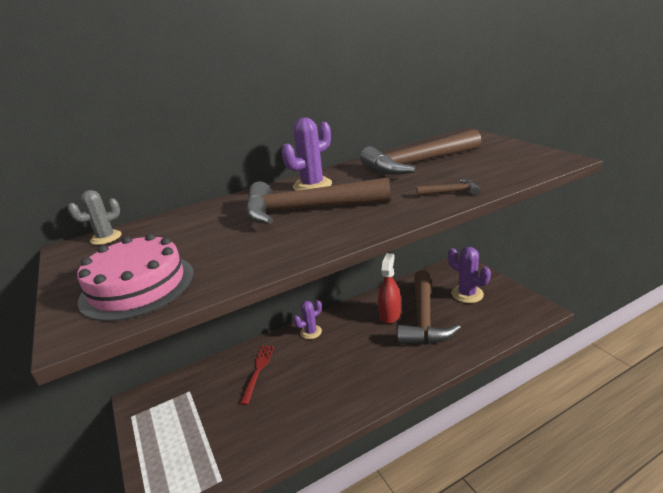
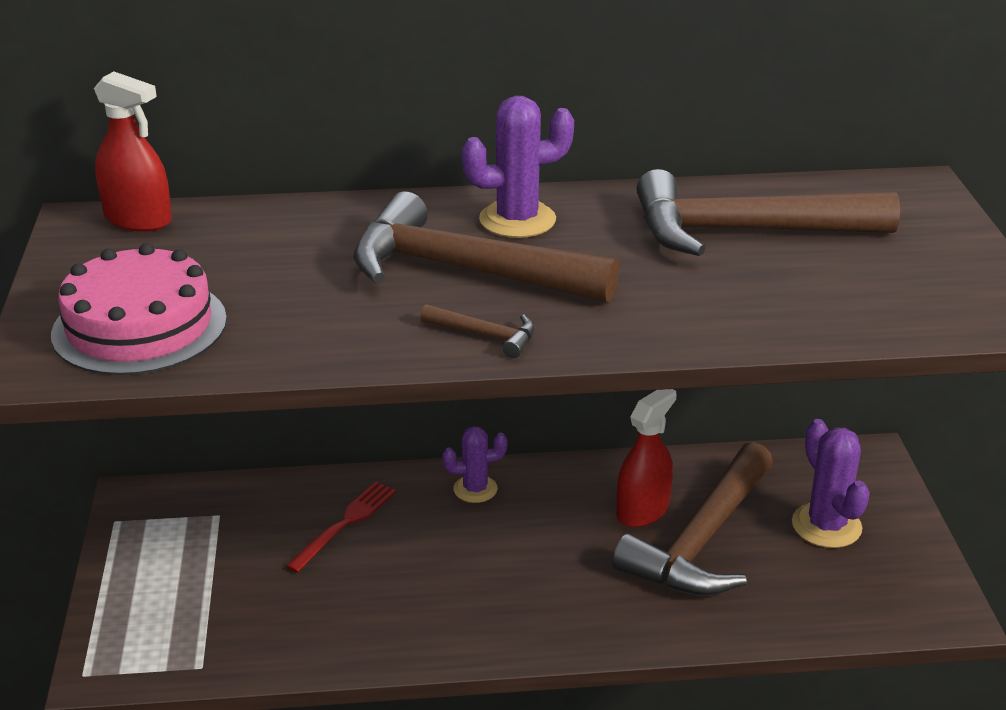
camera: 20 degrees right, 5 degrees up
(106, 238) = (138, 219): grey cactus -> red spray bottle
(451, 192) = (731, 320): brown hammer -> brown hammer (486, 336)

